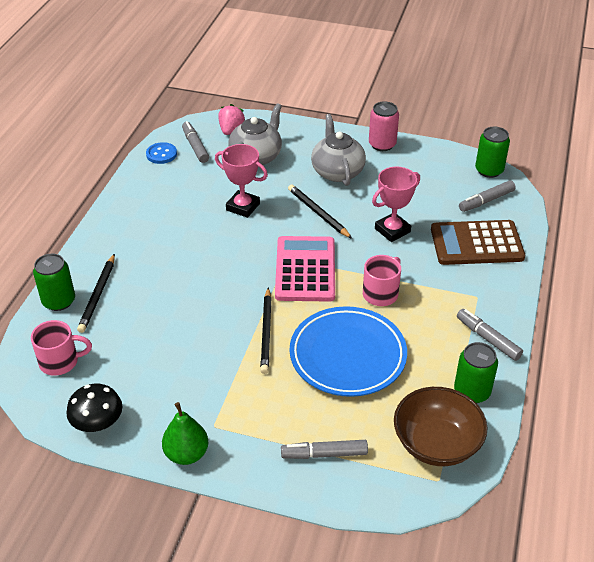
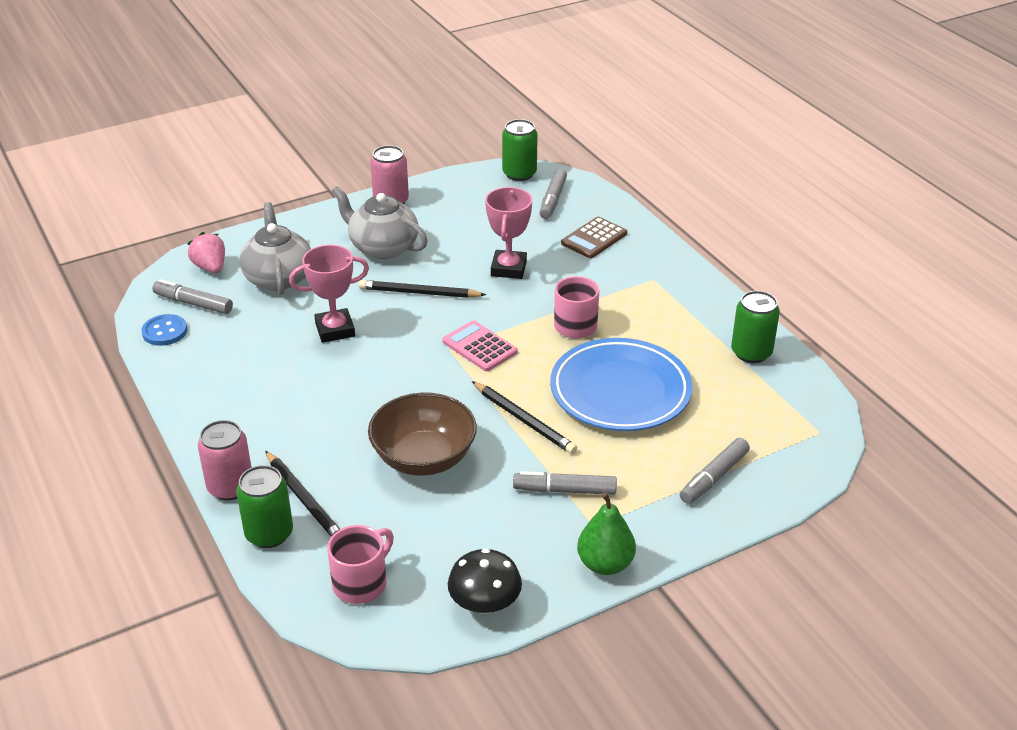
camera: 45 degrees left, 5 degrees down
(76, 262) = (230, 487): none -> pink can
(305, 269) = (479, 347): pink calculator -> pink calculator, size x0.60
(436, 443) = (781, 407): brown bowl -> brown bowl (424, 458)
(476, 243) = (594, 238): brown calculator -> brown calculator, size x0.60
(488, 339) = (707, 306): grey marker -> grey marker (564, 490)

